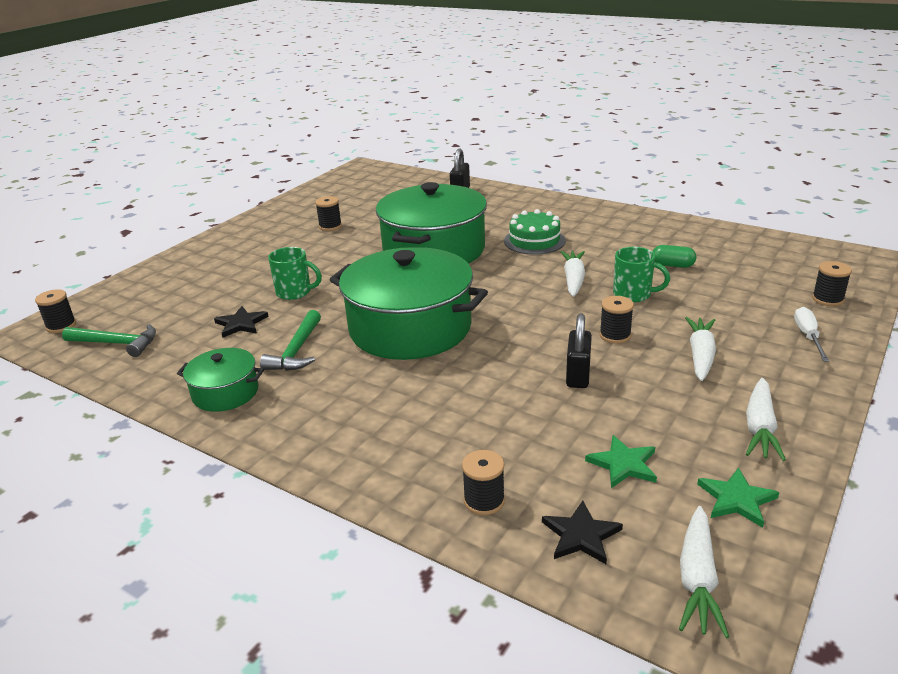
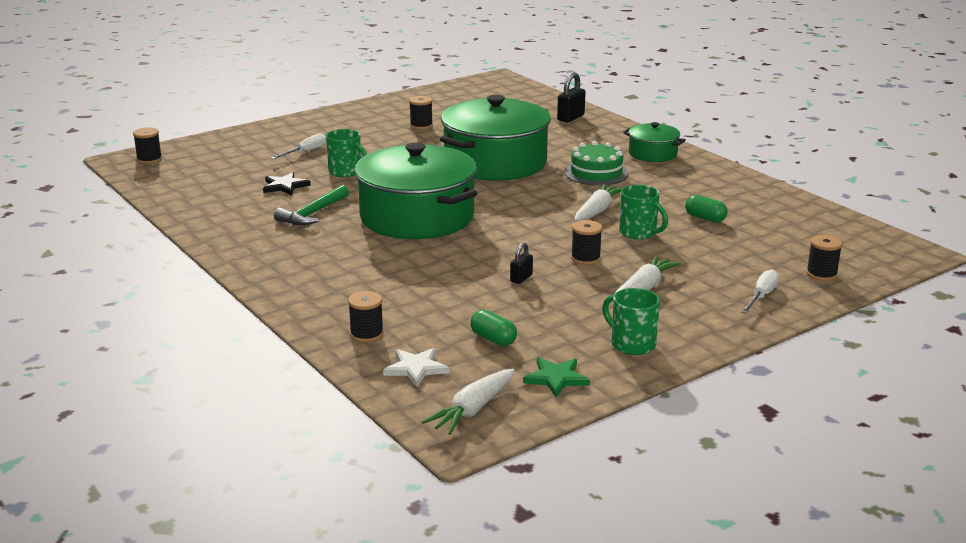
camera: 20 degrees right, 5 degrees down
(116, 343) = (182, 180): green hammer -> none
(225, 392) = (238, 229): green pot -> green pot (652, 154)
(234, 279) = (305, 152): none -> white screwdriver
(578, 375) = (521, 278): black padlock -> black padlock, size x0.61
(581, 535) = (416, 368): black star -> white star
(623, 464) = (493, 339): green star -> green capsule
(760, 428) = (631, 344): white carrot -> green mug

